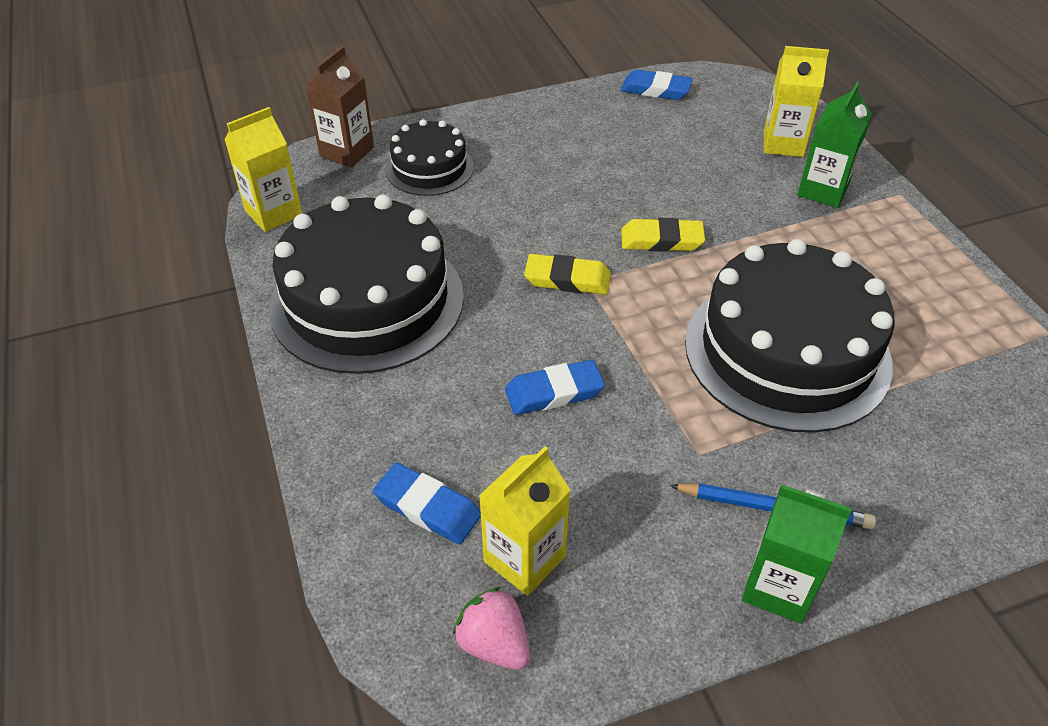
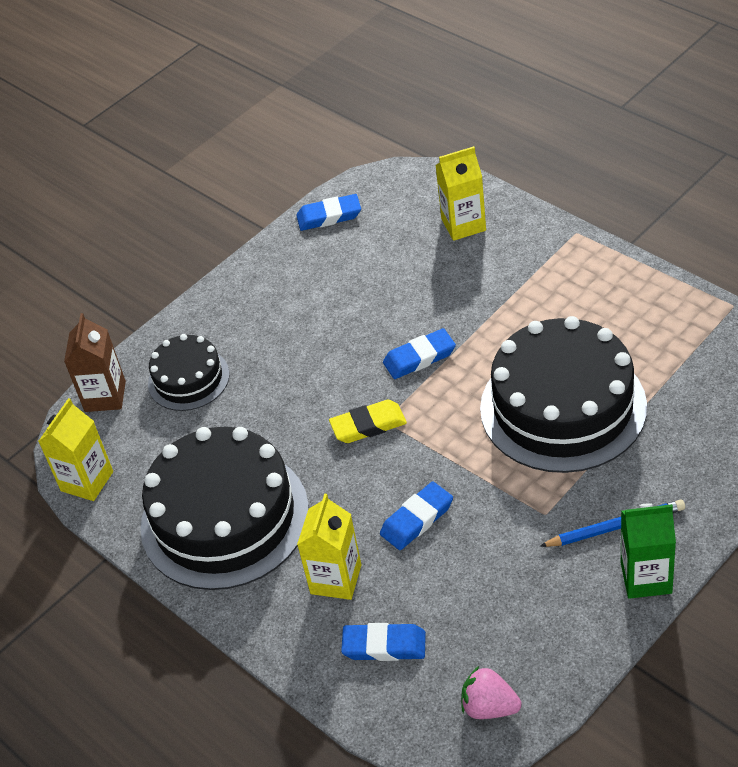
camera: 20 degrees left, 0 degrees up
(524, 559) = (473, 645): yellow carton -> yellow carton (336, 579)
(661, 240) = (419, 357): yellow eraser -> blue eraser
(823, 190) = (517, 255): green carton -> none

